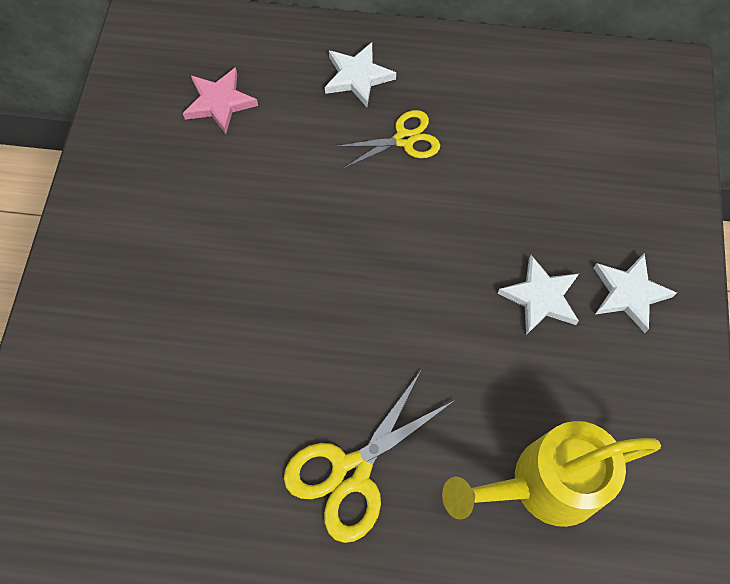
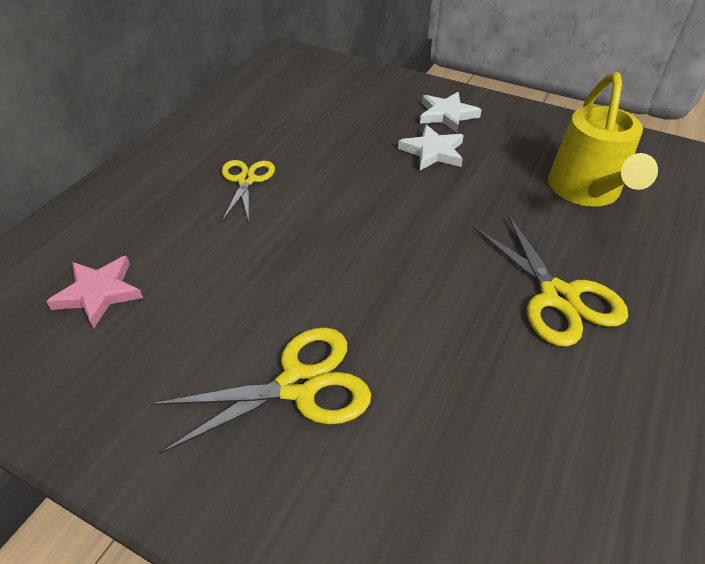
camera: 70 degrees left, 20 degrees down
(178, 281) = (298, 385): none -> yellow scissors
(357, 77) = (159, 190): white star -> none

